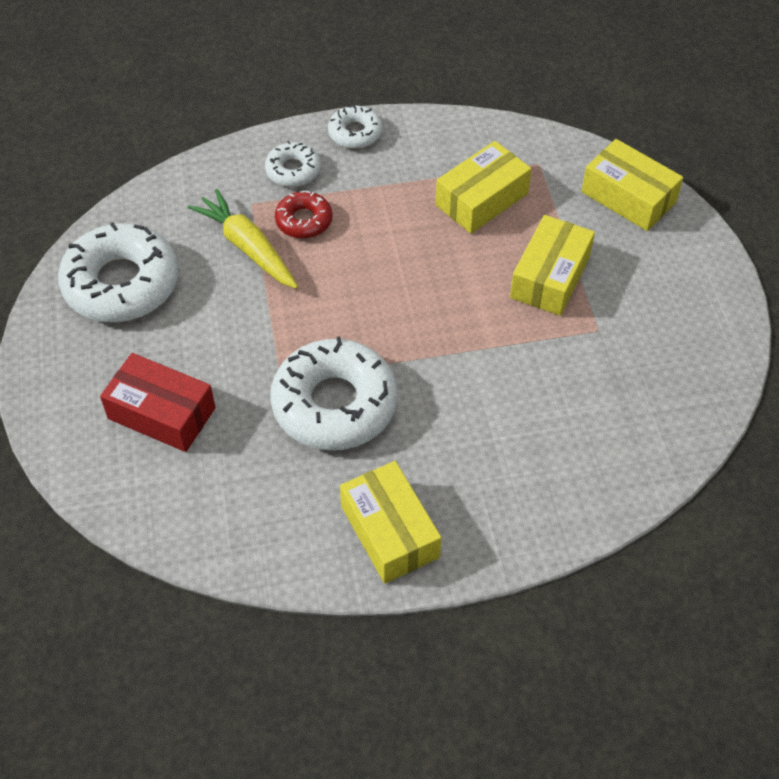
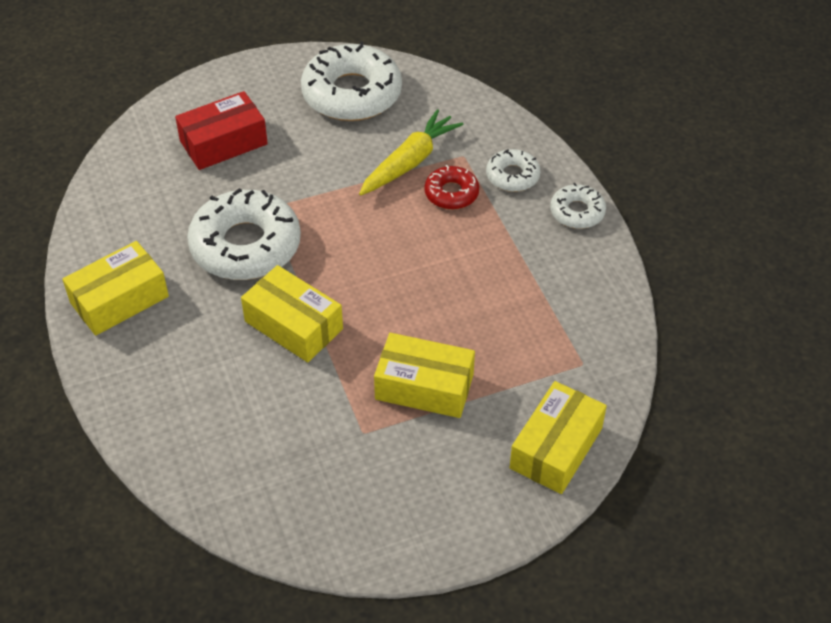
camera: 80 degrees right, 5 degrees down
(162, 413) = (223, 143): red box -> red box turned 45 degrees clockwise
(482, 199) = (516, 321): yellow box -> yellow box (293, 325)

